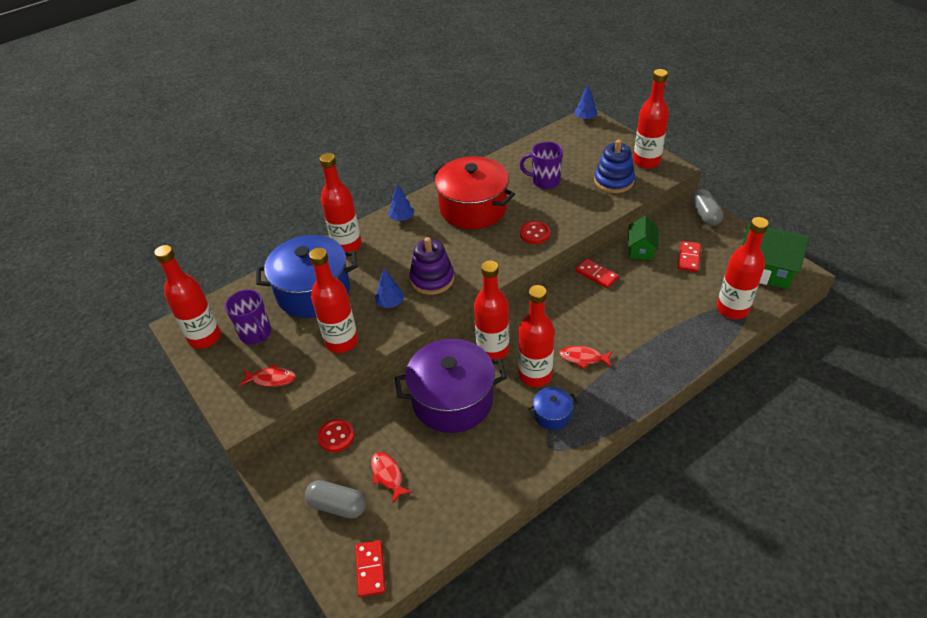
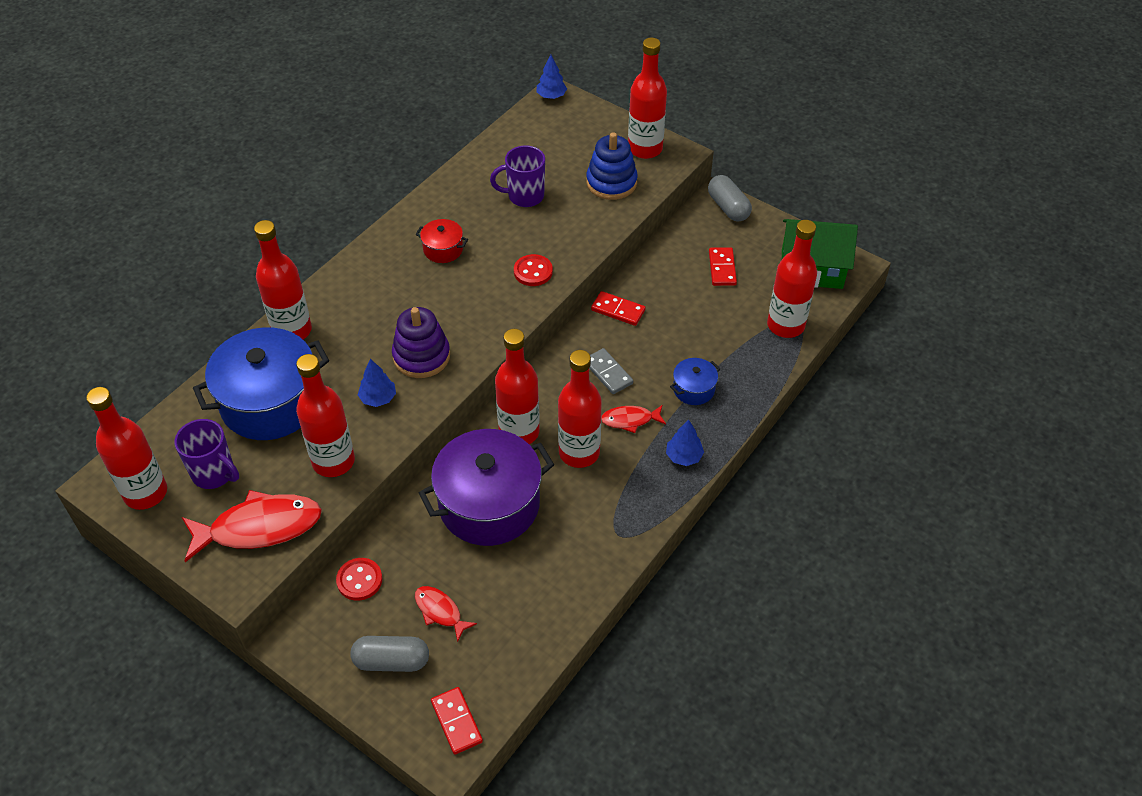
camera: 20 degrees left, 5 degrees up
(271, 379) = (259, 527): red fish -> red fish, size x1.92
(402, 218) = (353, 279): blue tree -> blue tree (684, 456)
(473, 208) = (443, 249): red pot -> red pot, size x0.45
(552, 415) = (612, 496): blue pot -> blue pot (693, 389)
(575, 319) = (608, 373): none -> grey domino
(641, 249) = (663, 267): green house -> none

